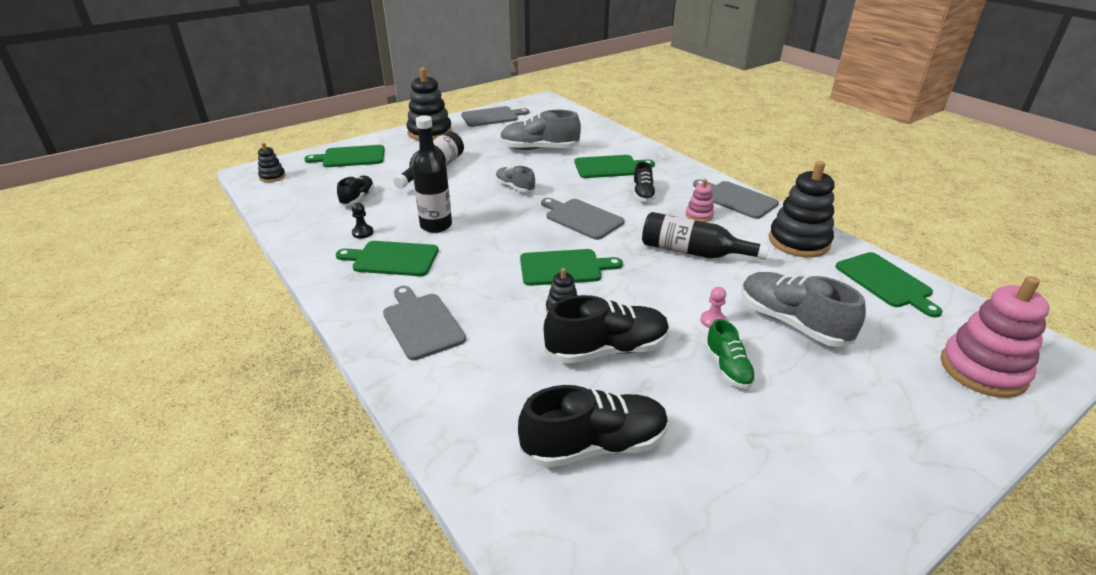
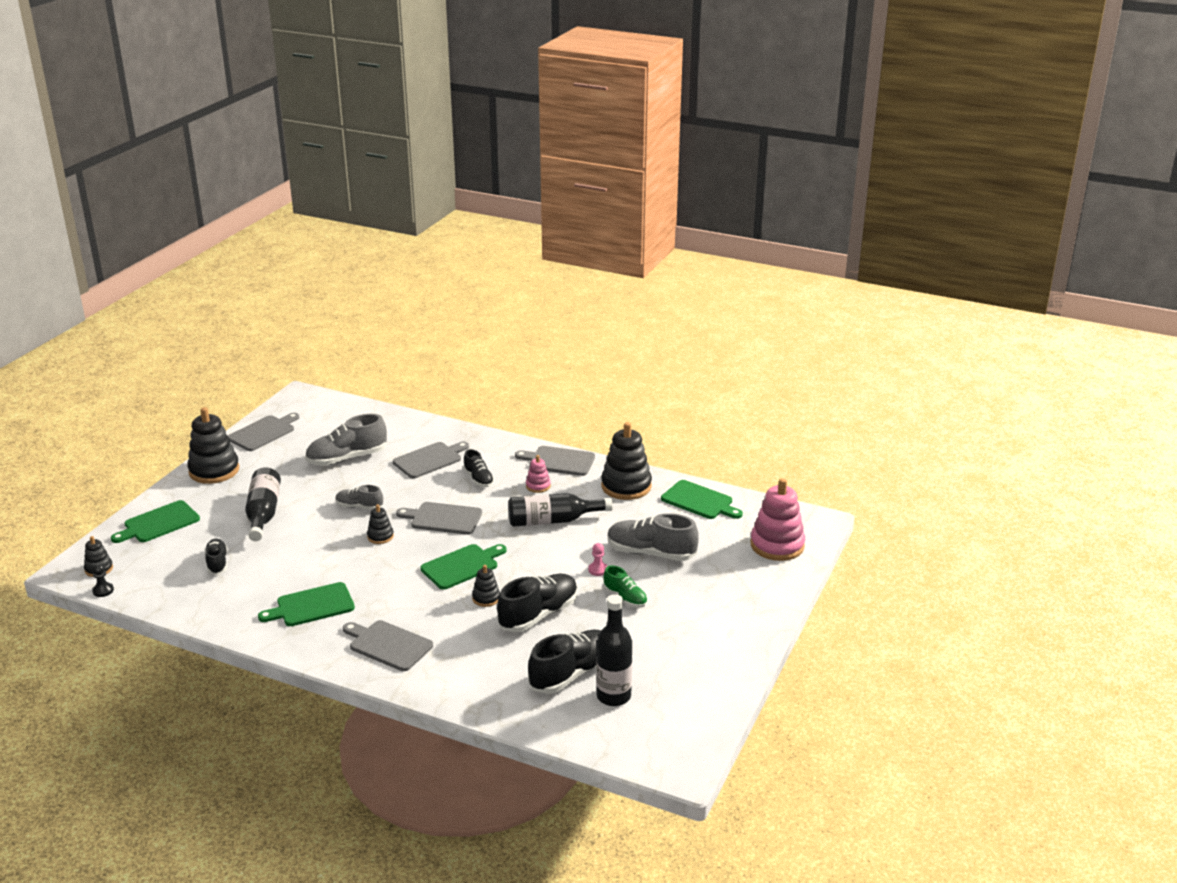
camera: 30 degrees left, 5 degrees down
(362, 233) = (259, 593): black pawn -> black pawn (103, 590)
(436, 225) = (321, 565): black bottle -> black bottle (613, 696)
(510, 217) = (380, 536): none -> black stacking toy
(609, 167) = (429, 459): green cutting board -> grey cutting board

